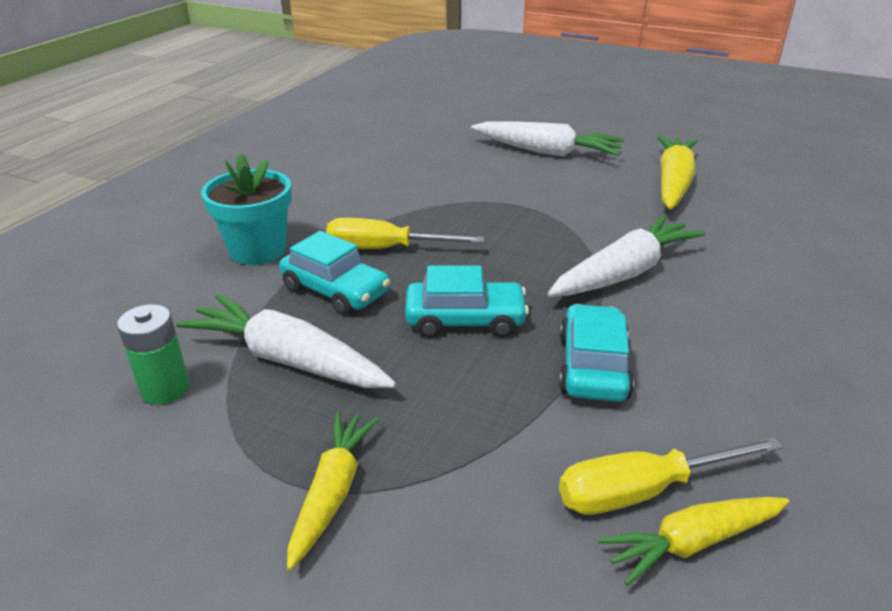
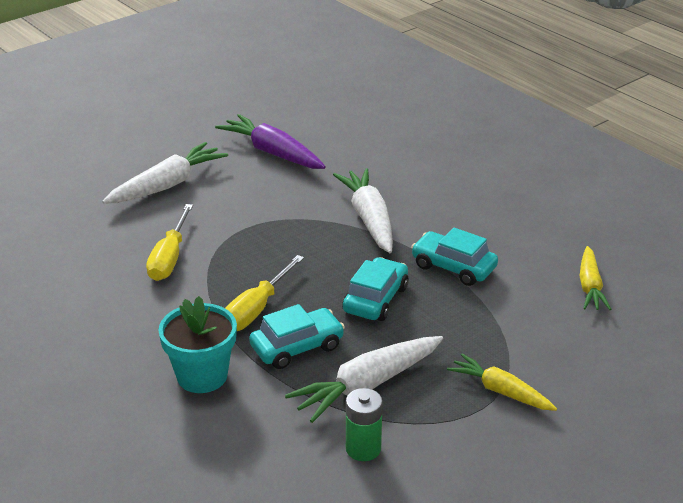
camera: 65 degrees left, 0 degrees up
(643, 491) = (553, 287): yellow screwdriver -> yellow screwdriver (170, 258)
(673, 183) = (272, 153): yellow carrot -> purple carrot

